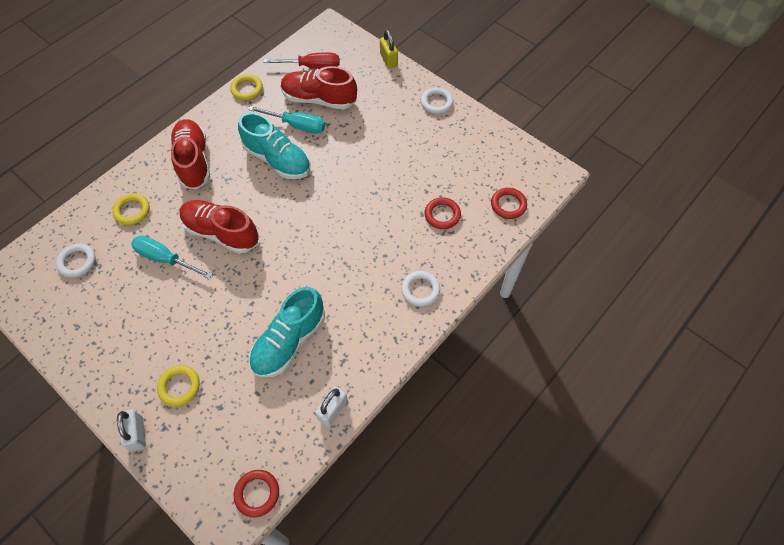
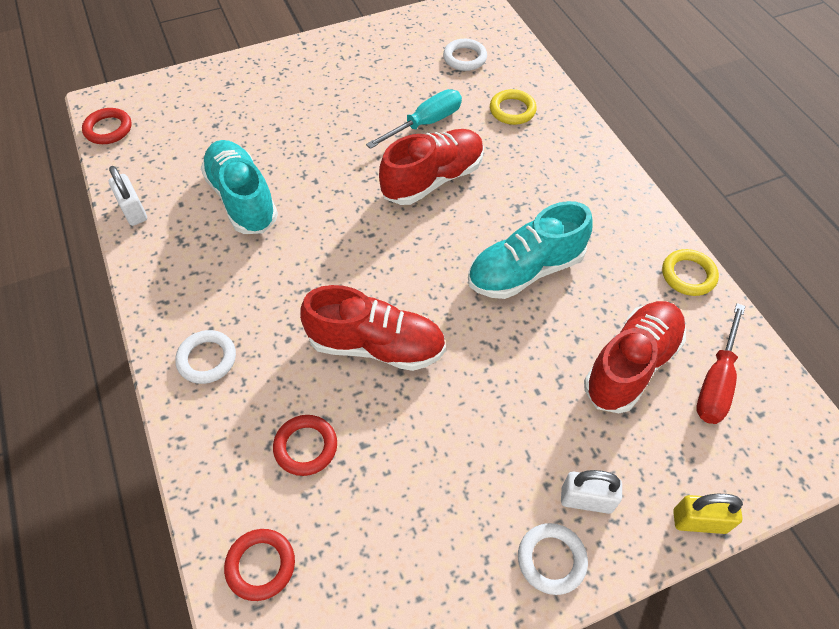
camera: 115 degrees right, 5 degrees down
(137, 433) = (237, 65): white padlock -> white padlock (586, 499)
(179, 386) = (261, 102): yellow ring -> none
(193, 161) = (565, 181): red shoe -> red shoe (376, 345)
(297, 125) = (584, 315): turquoise screwdriver -> none

